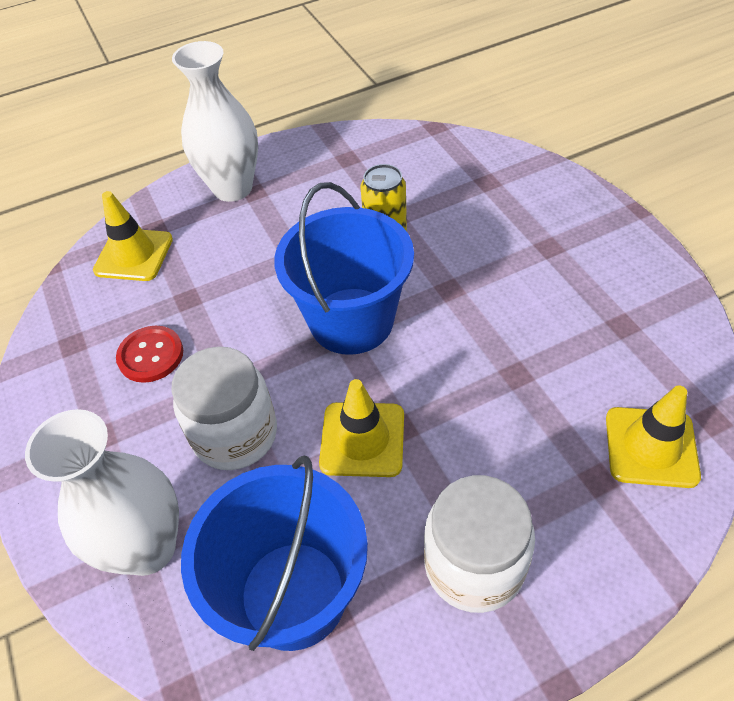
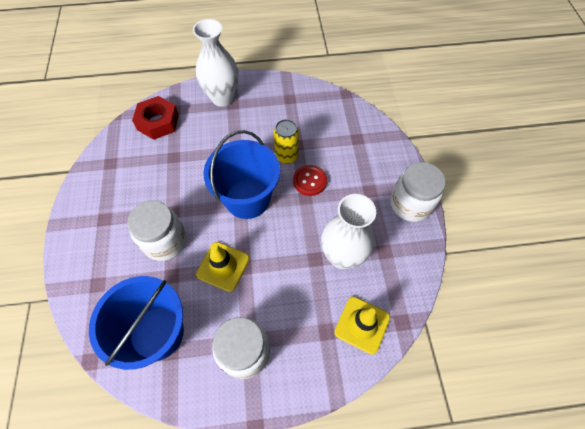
camera: 15 degrees right, 10 degrees up
(134, 255) = (158, 122): yellow traffic cone -> red nut
(147, 548) = (103, 284): white vase -> white vase (342, 256)
(151, 355) = (143, 183): red button -> red button (310, 181)
(624, 246) = (410, 204): none -> white jar

